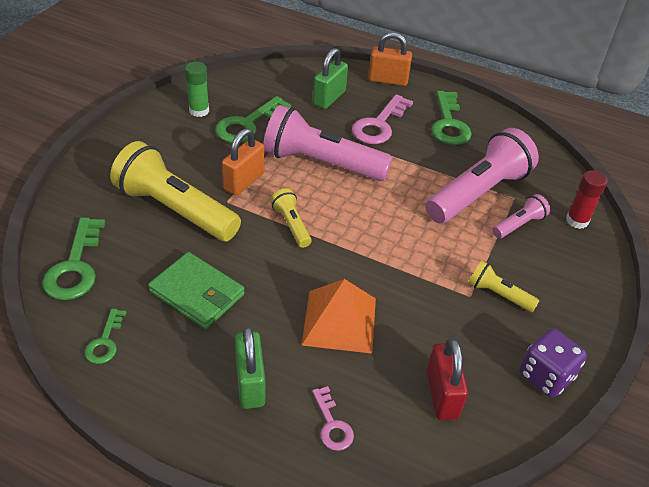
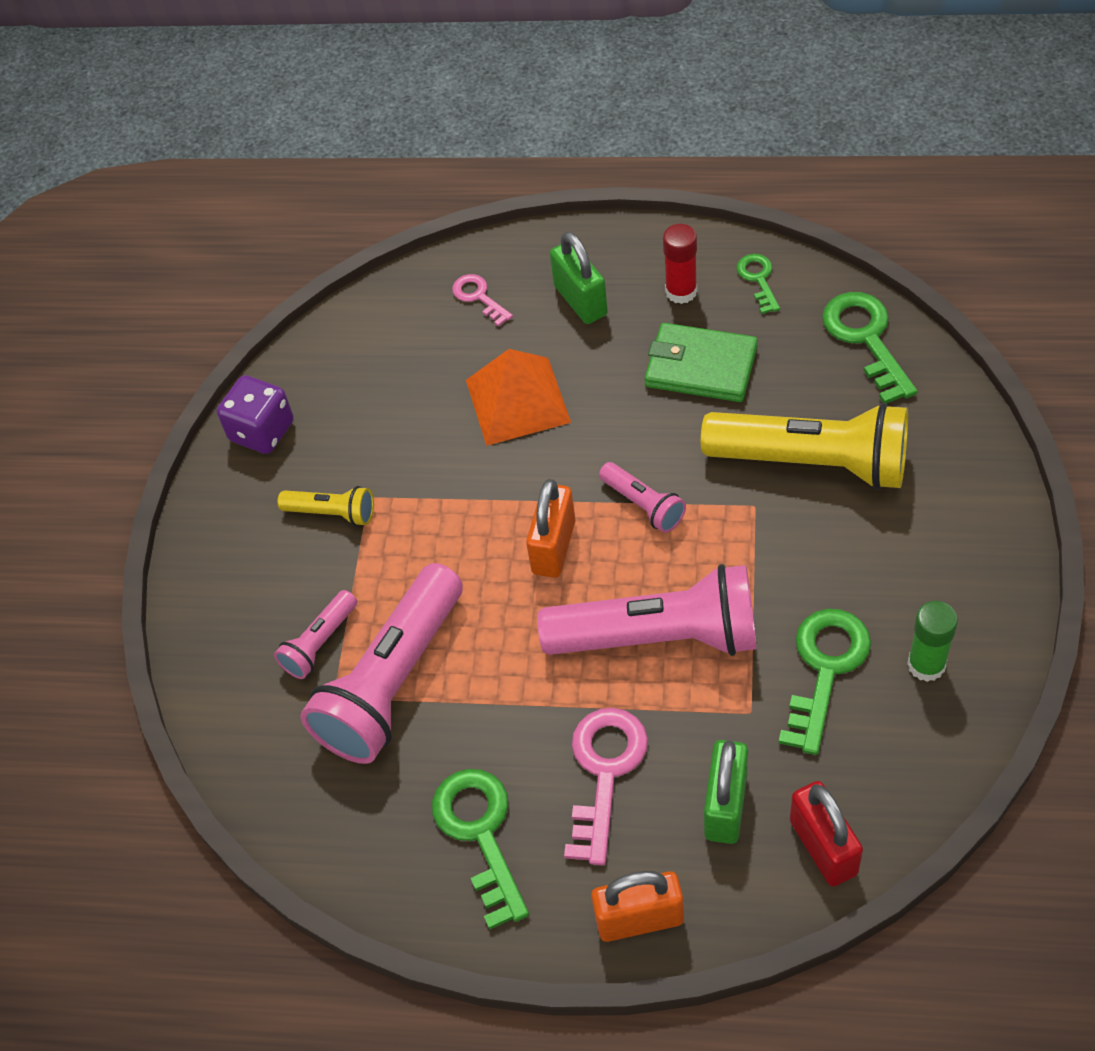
camera: 170 degrees right, 10 degrees up
(244, 181) = (753, 550): orange padlock -> orange padlock (554, 547)
(291, 225) = (644, 505): yellow flashlight -> pink flashlight
(442, 394) = (375, 367): red padlock -> red padlock (823, 847)
(577, 220) = (231, 689): red glue stick -> red glue stick (681, 291)

